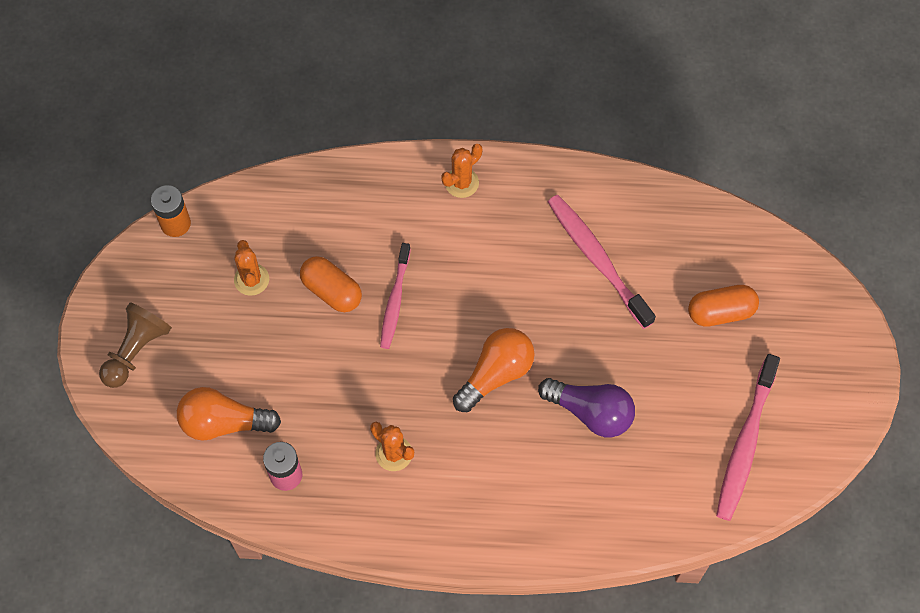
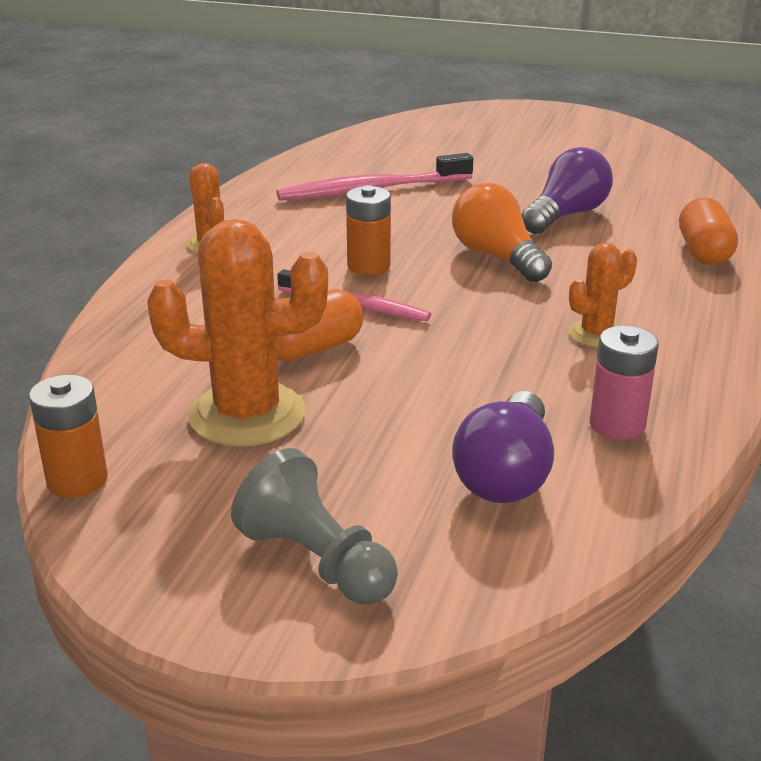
camera: 75 degrees left, 35 degrees down
(136, 351) = (317, 561): brown pawn -> grey pawn
(224, 423) = (506, 474): orange light bulb -> purple light bulb
(251, 279) = (247, 414): orange cactus -> orange cactus, size x1.87
(456, 293) = (368, 266): none -> orange battery
(720, 312) = (467, 148): orange capsule -> orange capsule (704, 252)
(745, 443) = (620, 156): pink toothbrush -> none

